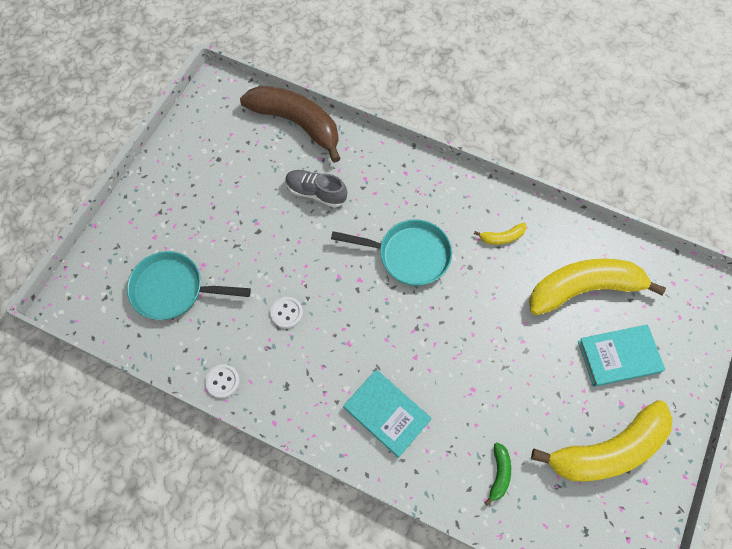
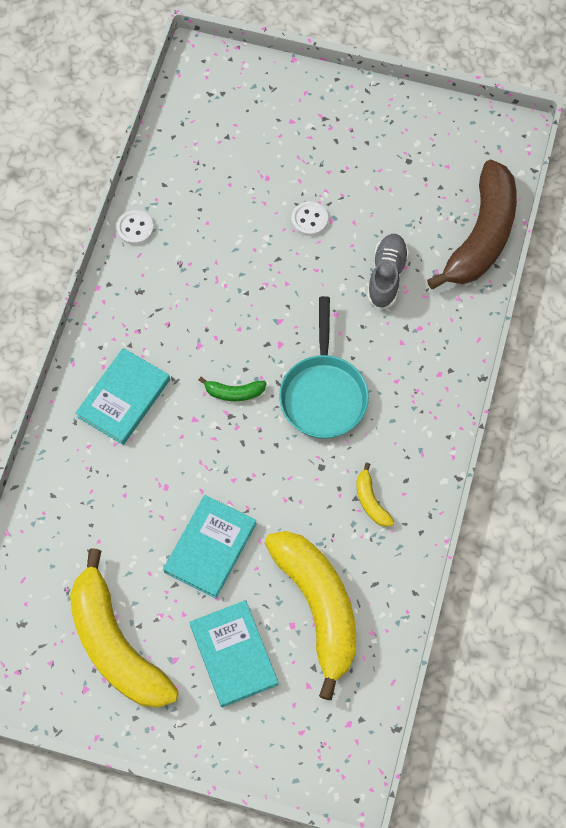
camera: 80 degrees right, 0 degrees up
(174, 289) = (231, 156): turquoise pan -> none
(287, 313) = (224, 275): white button -> white button (309, 219)
(499, 474) = (73, 525): green banana -> green banana (234, 392)
(529, 361) = (210, 548): none -> turquoise book

